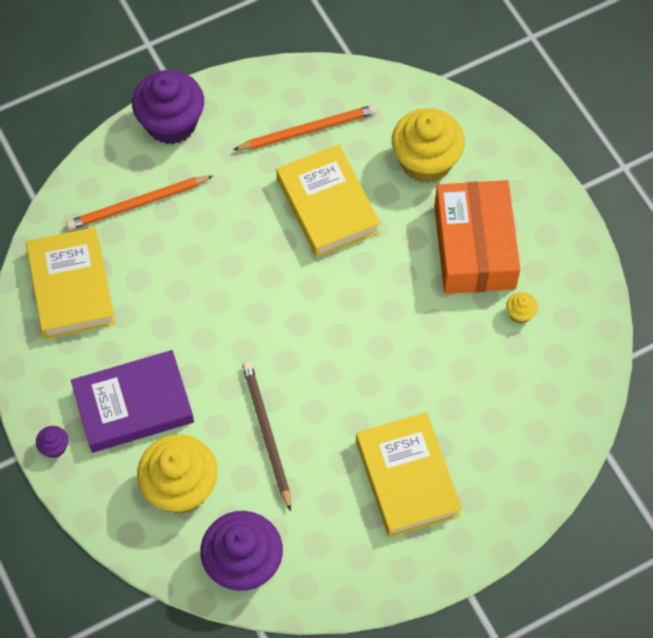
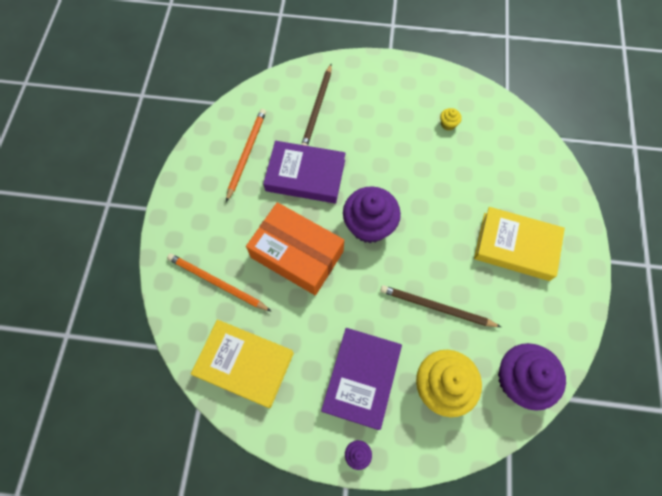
camera: 55 degrees left, 5 degrees up
(137, 204) = (217, 282): orange pencil -> orange pencil turned 105 degrees clockwise
(171, 123) = (176, 225): purple cupcake -> purple cupcake (369, 225)
(327, 205) = (305, 175): yellow book -> purple book
(425, 161) = (317, 108): yellow cupcake -> brown pencil
(474, 247) = (390, 119): orange box -> orange box (297, 254)

